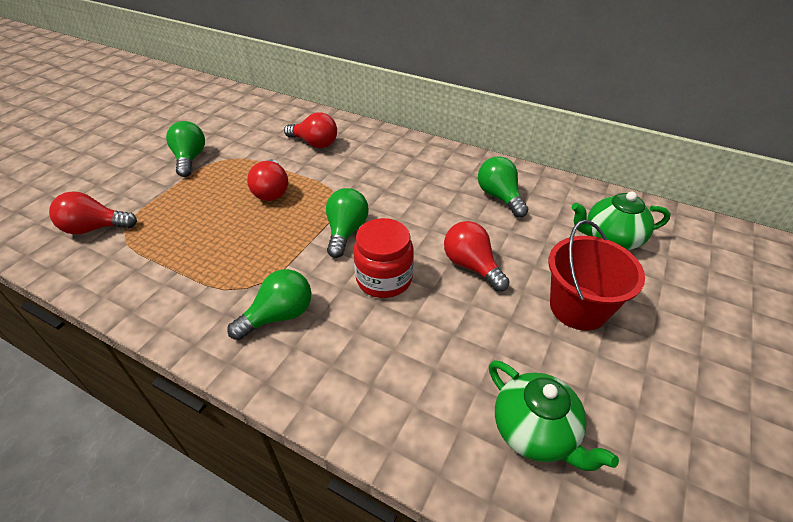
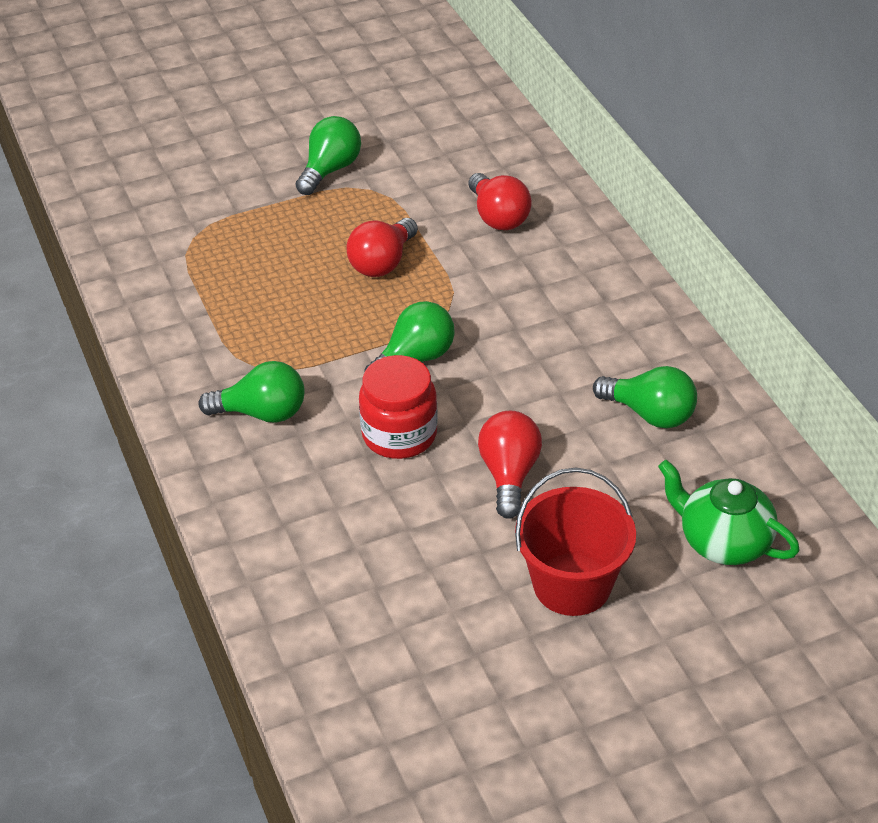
camera: 40 degrees right, 0 degrees up
(95, 228) = (169, 219): red light bulb -> none
(499, 197) = (650, 414): green light bulb -> green light bulb turned 105 degrees clockwise
(535, 431) = (383, 651): green teapot -> none

